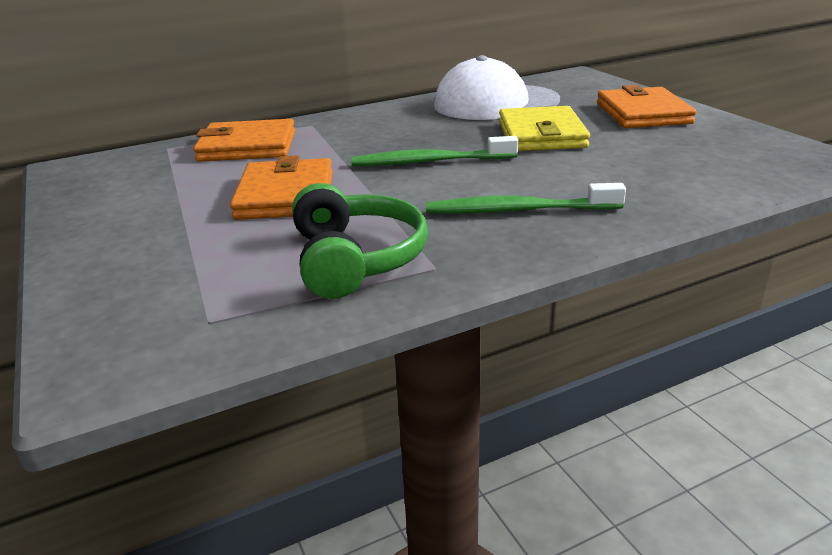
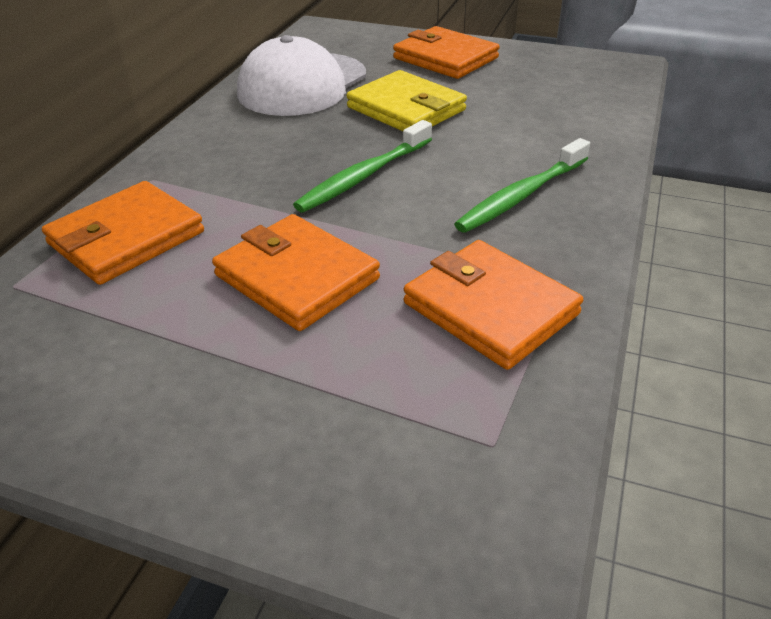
camera: 45 degrees left, 10 degrees up
(355, 259) = (490, 308): green headphones -> orange wallet

